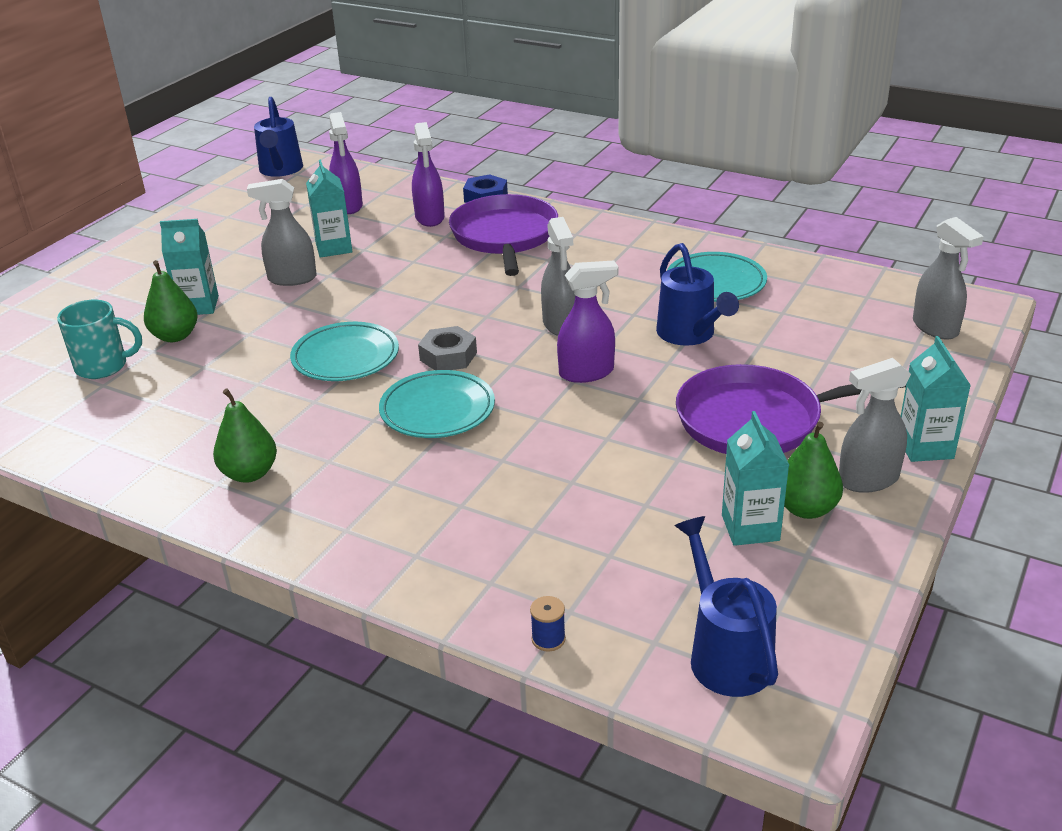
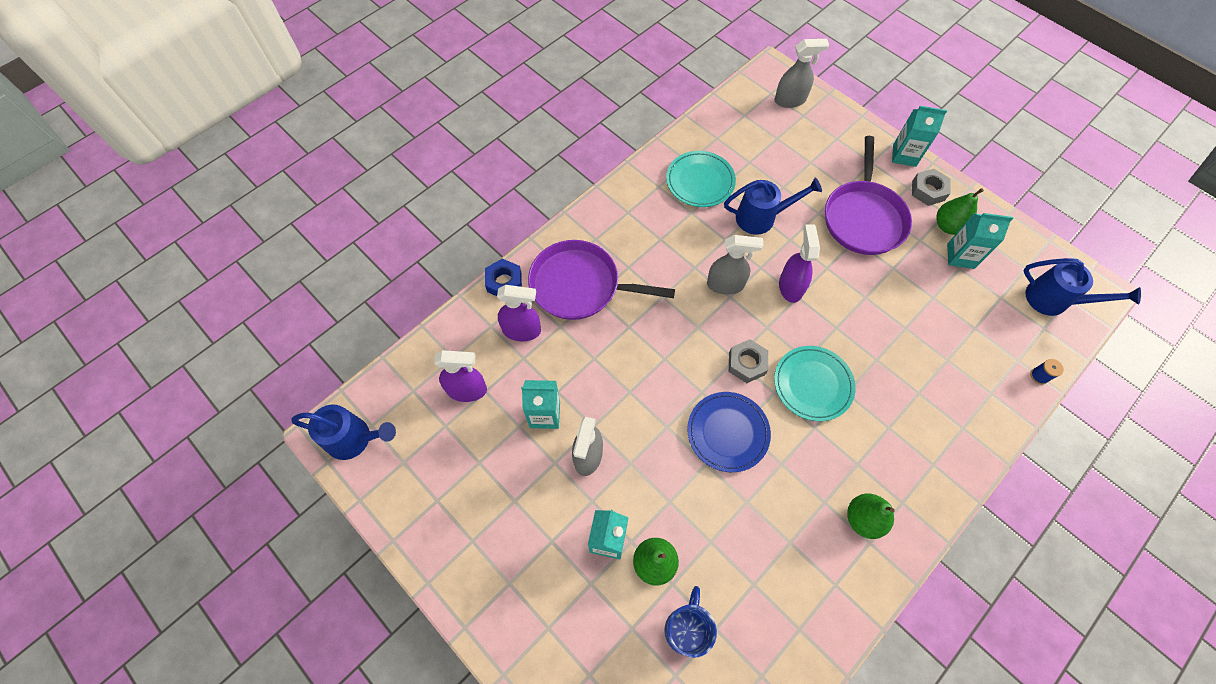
camera: 75 degrees left, 30 degrees up
(103, 366) = (686, 628): turquoise mug -> blue mug
(345, 357) = (727, 432): turquoise plate -> blue plate
(725, 653) = (1054, 300): blue watering can -> blue watering can turned 150 degrees counterclockwise
(867, 480) = (928, 190): grey spray bottle -> grey nut

